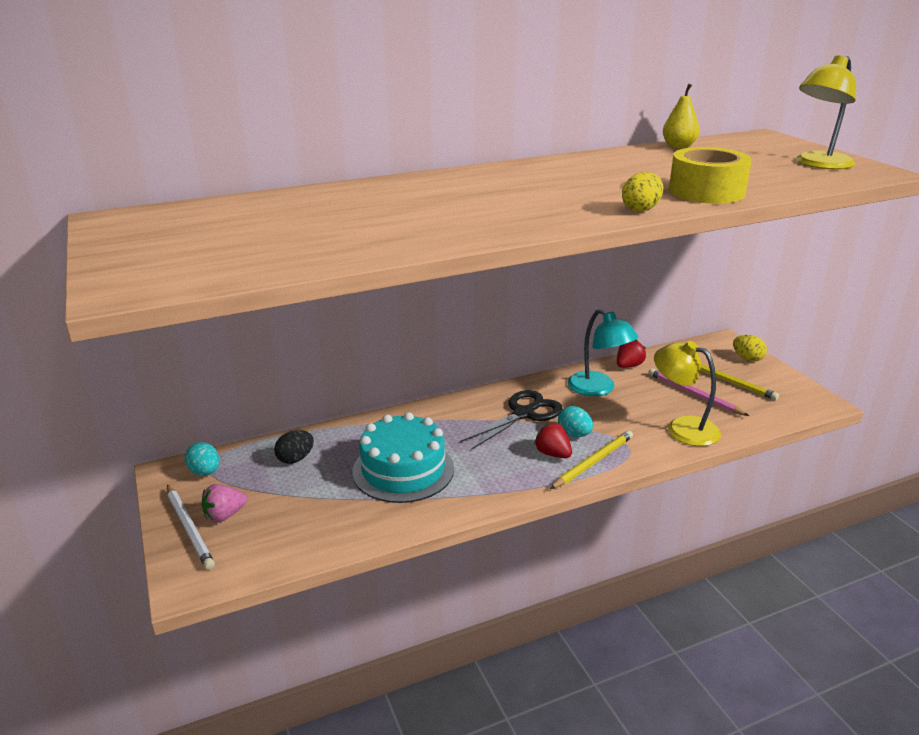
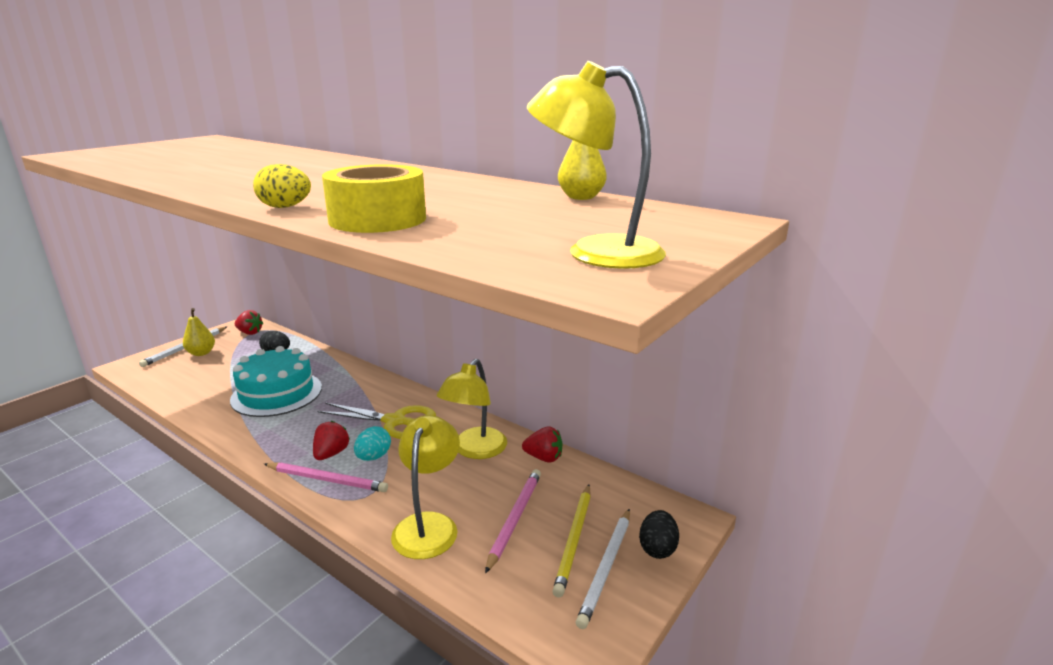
camera: 60 degrees right, 5 degrees down
(205, 472) = (250, 333): turquoise egg -> red strawberry
(225, 515) = (201, 353): pink strawberry -> yellow pear
(523, 414) = (395, 421): black scissors -> yellow scissors
(593, 462) = (327, 479): yellow pencil -> pink pencil
(598, 389) = (474, 450): turquoise lamp -> yellow lamp
(747, 358) = (657, 548): yellow egg -> black egg
(757, 378) = (606, 568): none -> white pencil

